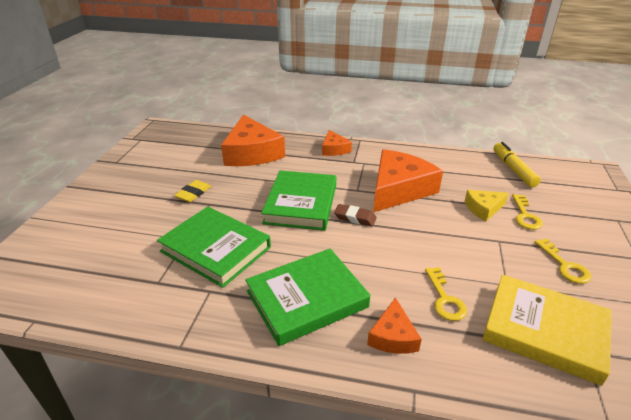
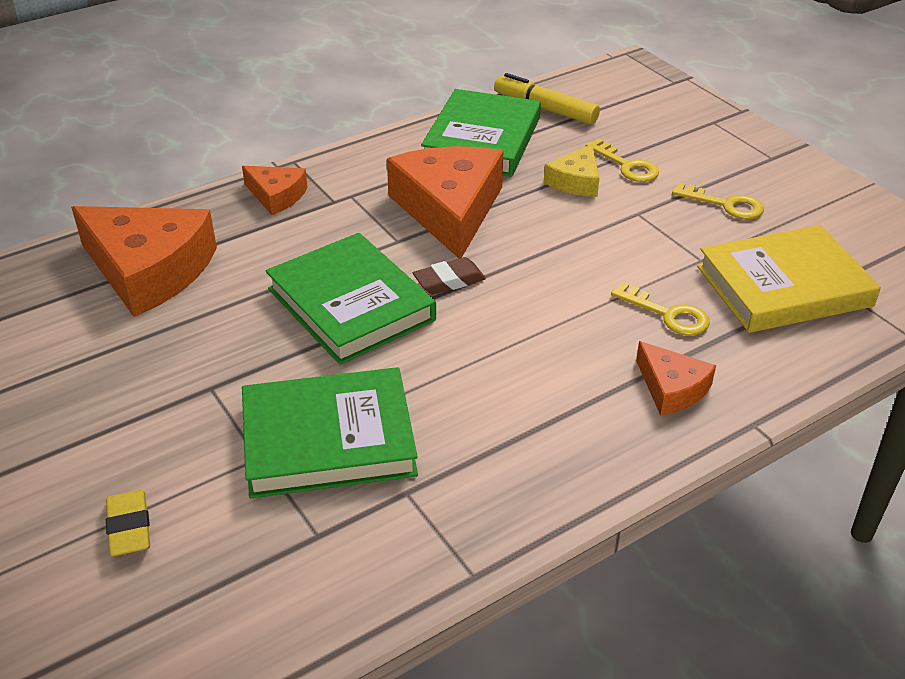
camera: 45 degrees left, 5 degrees up
(193, 194) = (157, 389): yellow eraser -> yellow eraser (129, 528)
(306, 299) = (534, 415): green book -> green book (482, 140)

